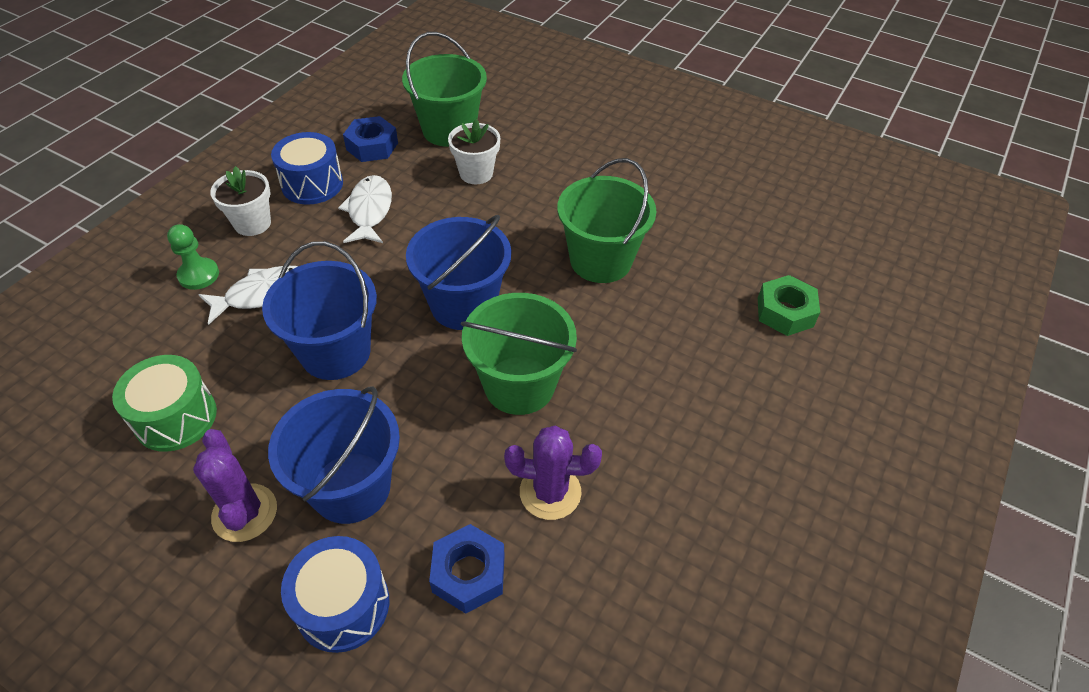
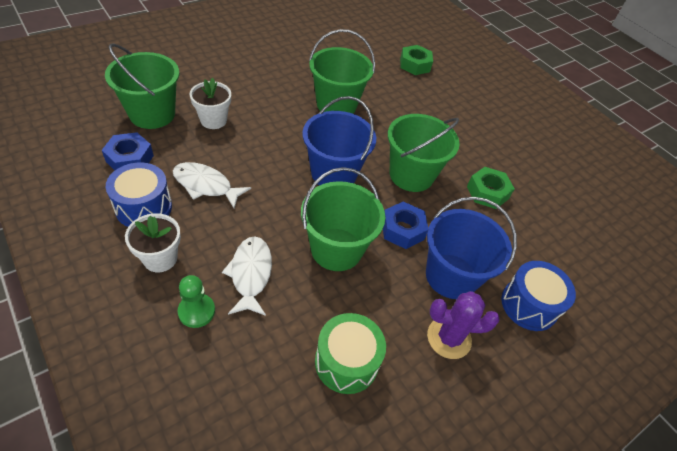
camera: 70 degrees left, 0 degrees up
(335, 352) = (336, 249): blue bucket -> green bucket
(468, 573) = (525, 243): blue nut -> blue nut (402, 230)
(550, 492) = (487, 192): purple cactus -> green nut

